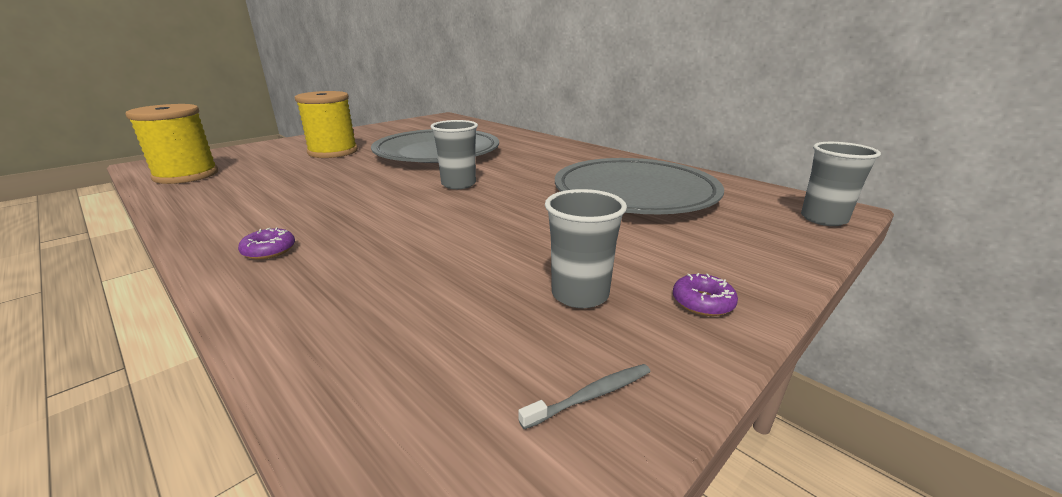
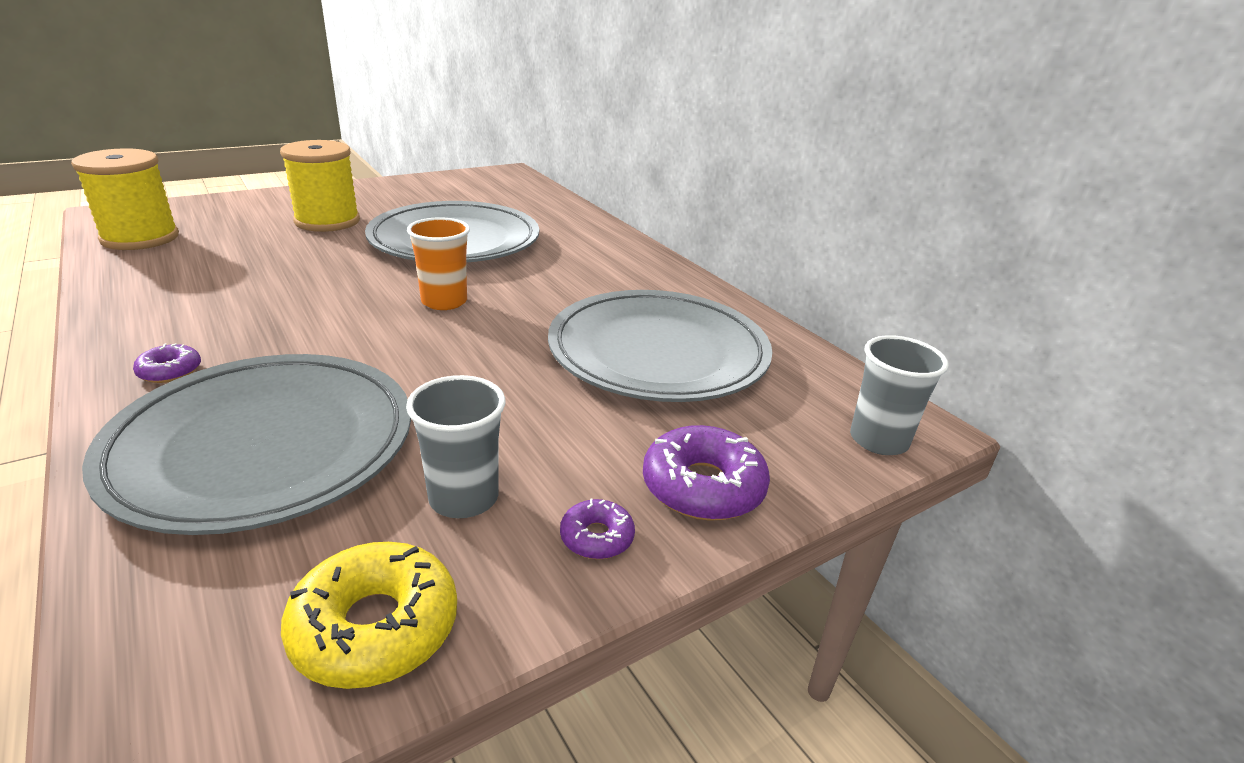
camera: 10 degrees right, 5 degrees up
(389, 287) = (264, 447): none -> grey plate
(458, 184) = (444, 301): grey cup -> orange cup
(591, 396) = (375, 627): grey toothbrush -> yellow donut
(743, 260) = (703, 487): none -> purple donut

